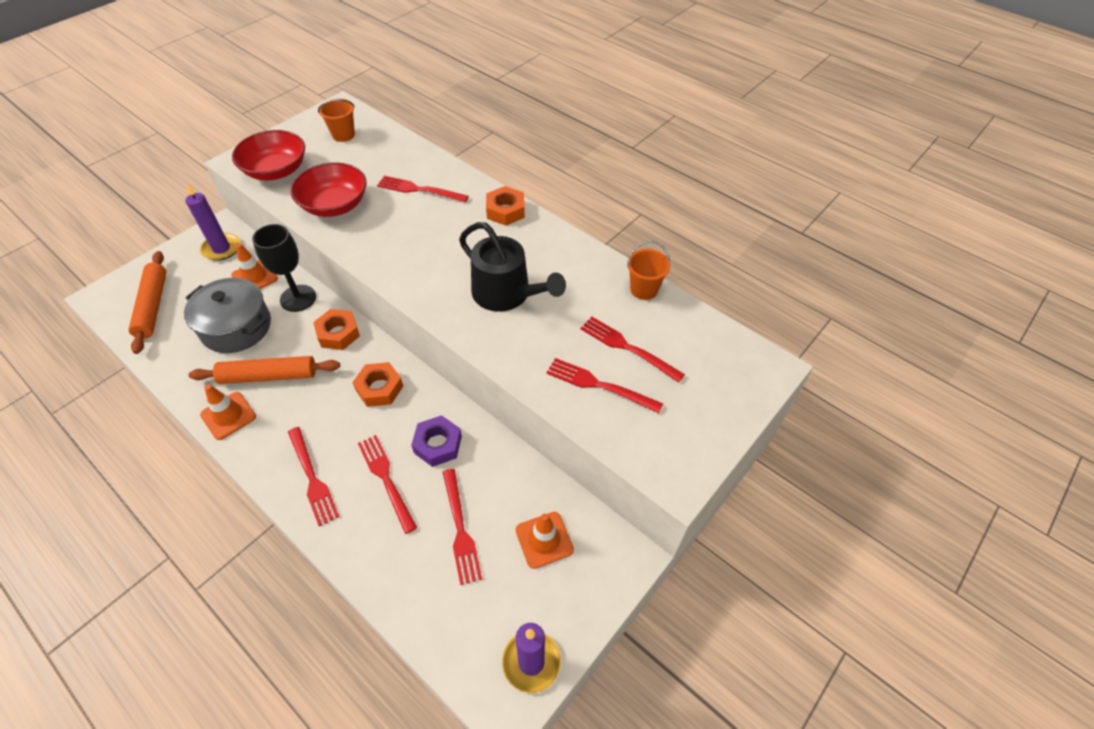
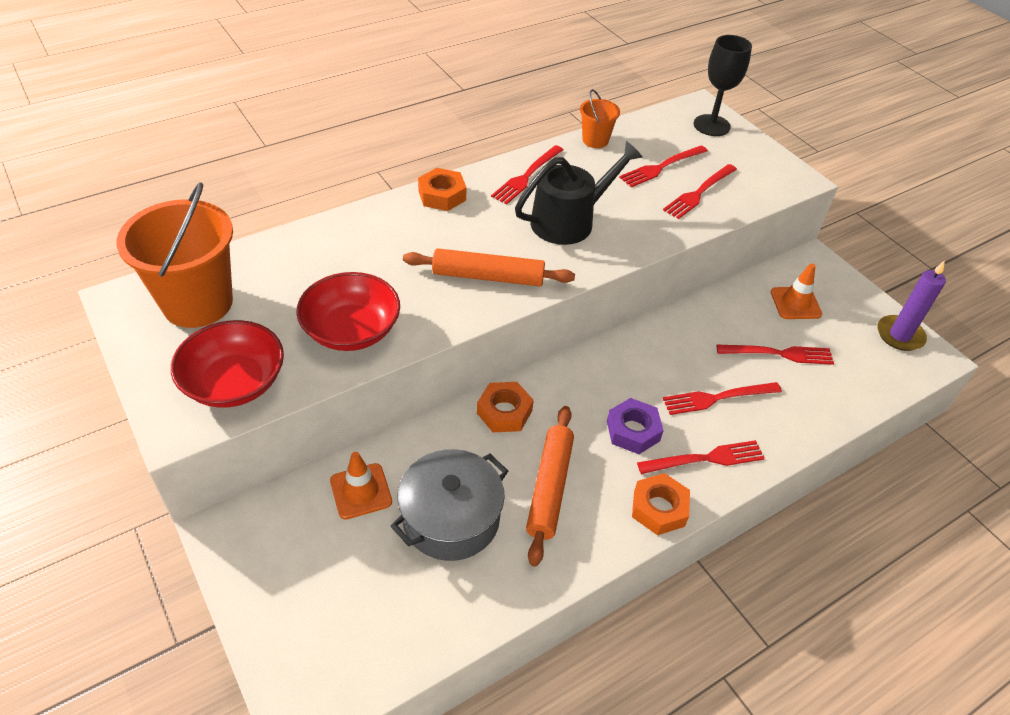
camera: 75 degrees left, 5 degrees down
(153, 306) = (362, 626): orange rolling pin -> orange rolling pin (488, 276)
(221, 249) = (276, 530): purple candle -> none
(228, 415) = (600, 534): orange traffic cone -> none
(298, 298) = (426, 446): black goblet -> black goblet (711, 125)
(343, 135) = (198, 303): orange bucket -> orange bucket, size x2.04
(379, 388) = (600, 386): orange nut -> orange nut (659, 508)
(418, 190) = (365, 252): red fork -> red fork (526, 176)
(437, 444) = (684, 352): purple nut -> purple nut (633, 431)

